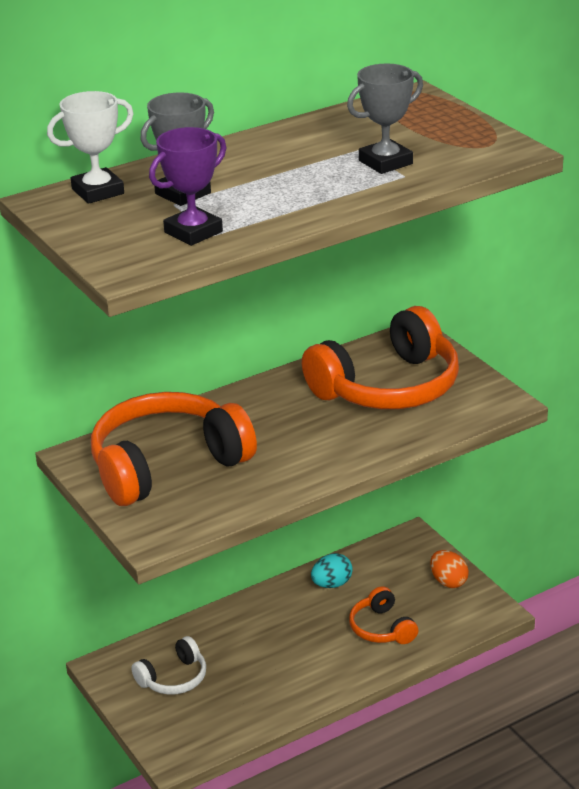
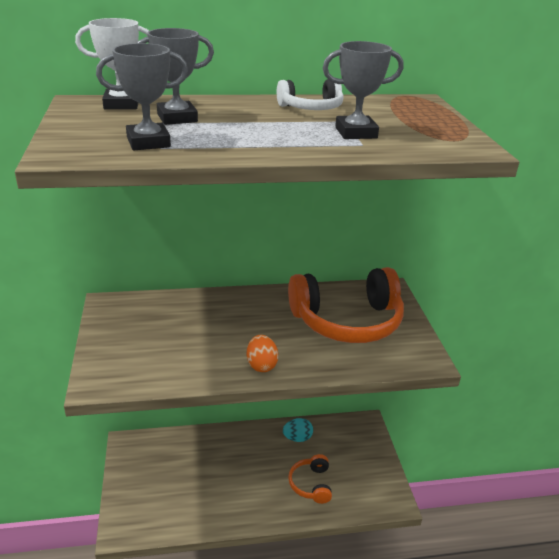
camera: 20 degrees right, 0 degrees up
(167, 465) = (155, 329): orange headphones -> none
(173, 678) = (160, 468): white headphones -> white headphones (311, 108)
(193, 232) = (148, 142): purple trophy -> grey trophy
(448, 581) = (374, 465): orange egg -> orange egg (261, 365)

